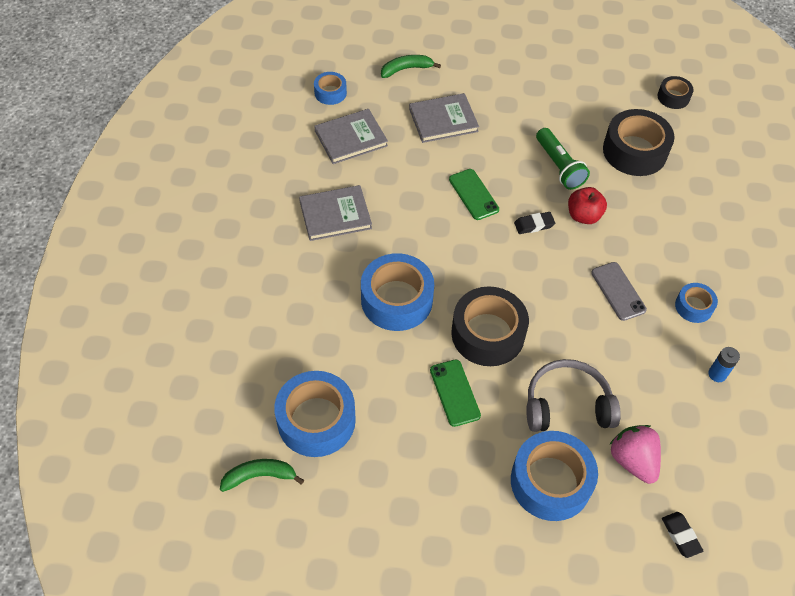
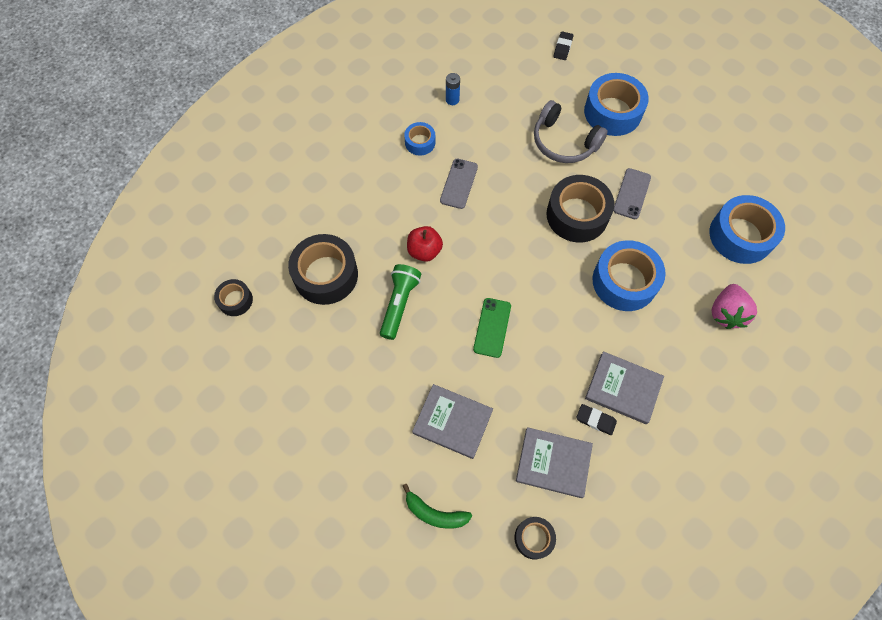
camera: 140 degrees left, 10 degrees up
(259, 476) = (800, 225): green banana -> none
(330, 93) = (533, 538): blue tape -> black tape
(455, 393) = (631, 194): green phone -> grey phone
(534, 225) = (469, 269): black eraser -> black eraser (595, 420)
(633, 460) = (553, 92): pink strawberry -> pink strawberry (726, 313)

